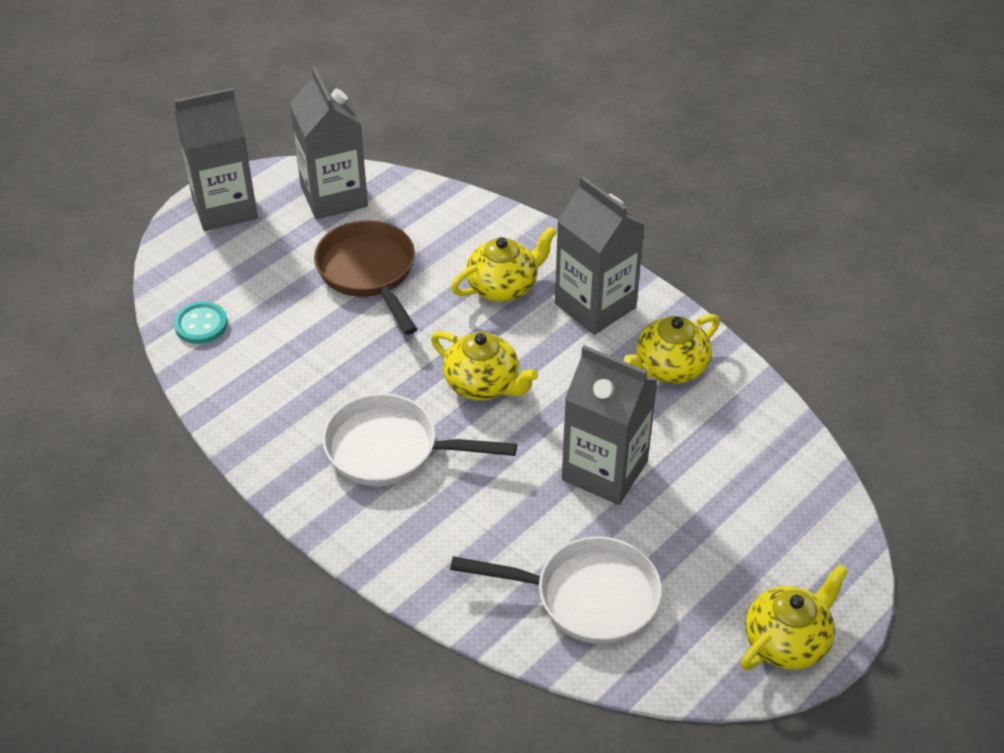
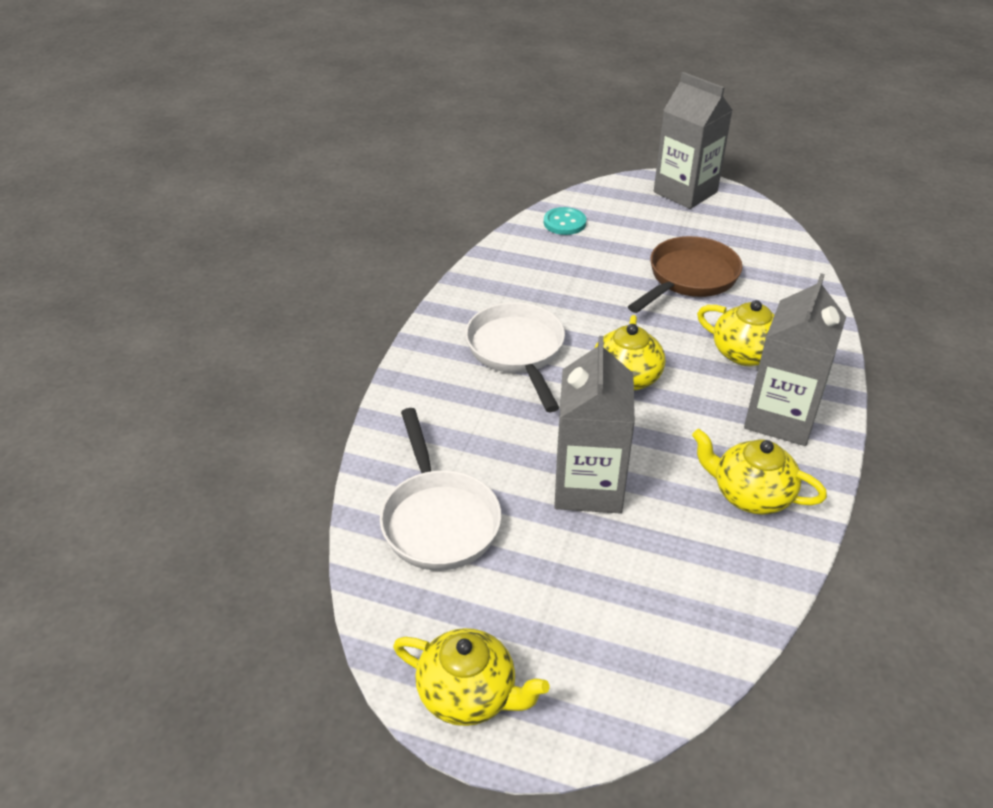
camera: 65 degrees right, 5 degrees down
(334, 196) = (751, 234): grey carton -> none

